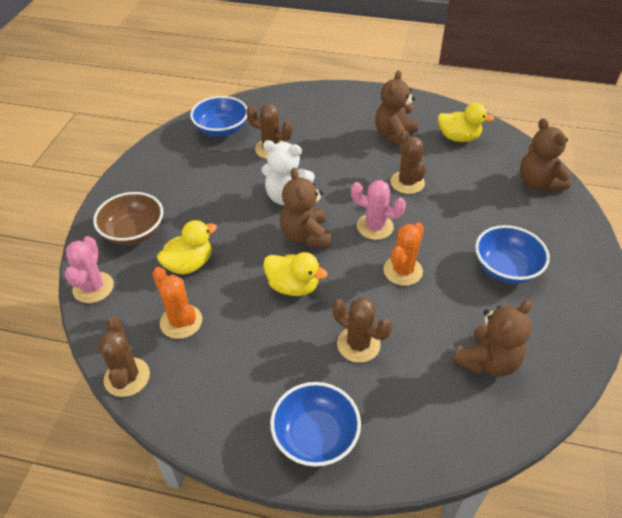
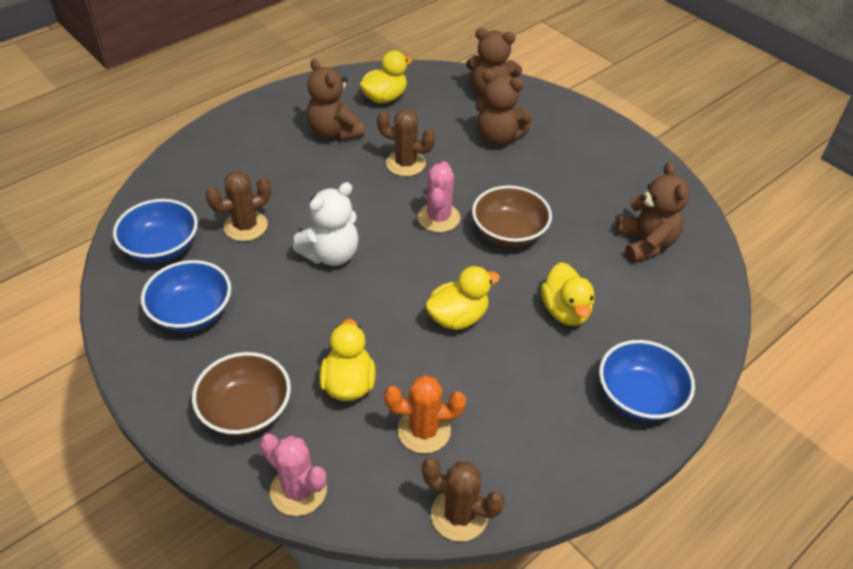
camera: 55 degrees left, 0 degrees up
(305, 235) = (400, 271): brown teddy bear -> brown teddy bear (498, 138)
(358, 344) = (565, 311): brown cactus -> yellow duck
(375, 227) = (438, 218): pink cactus -> pink cactus turned 45 degrees counterclockwise
(402, 271) = (509, 232): orange cactus -> brown bowl
(506, 268) = (563, 171): blue bowl -> blue bowl (192, 312)

